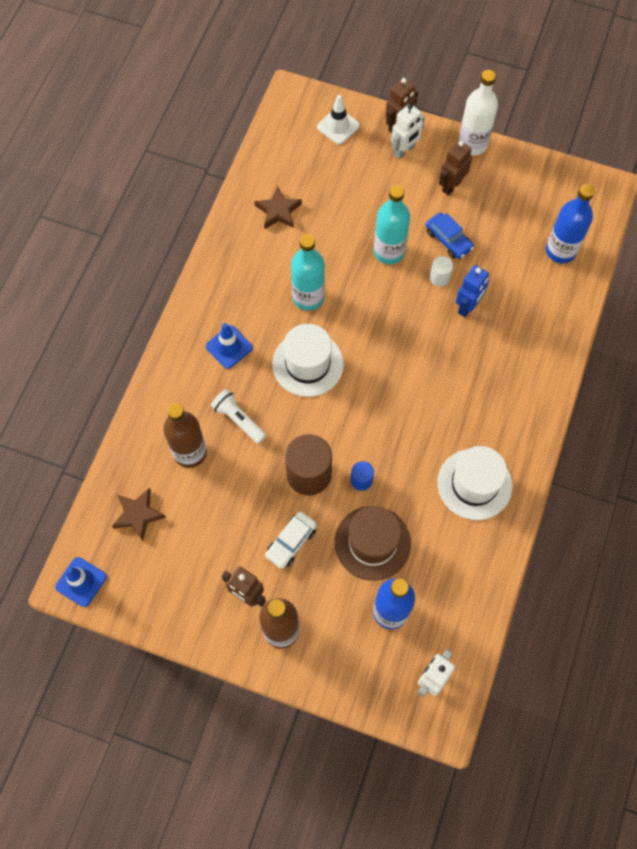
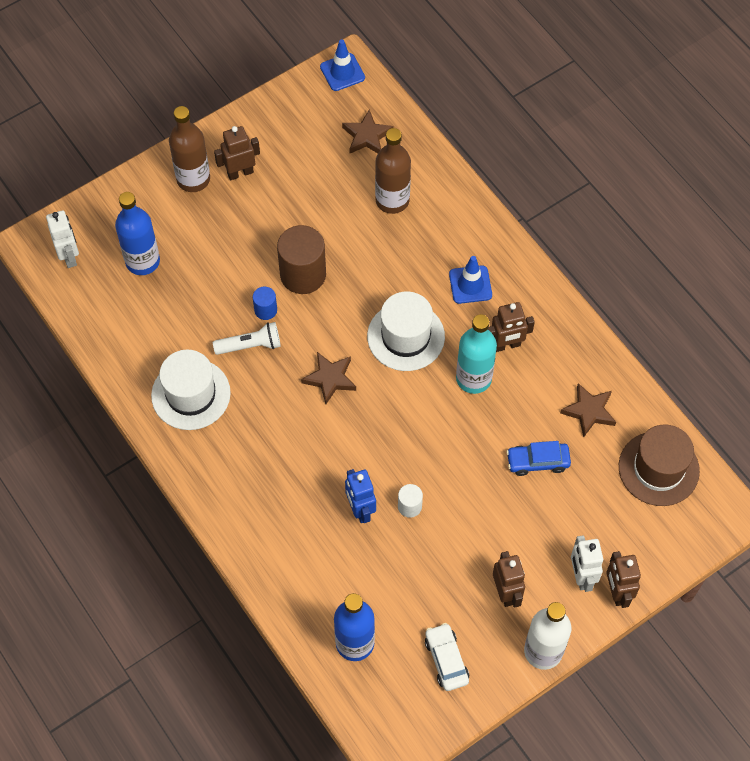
camera: 125 degrees right, 5 degrees down
(239, 420) = (394, 252): white flashlight -> white flashlight (250, 345)
(264, 292) = (506, 345): none -> brown robot
(291, 542) = (256, 227): white car -> white car (446, 660)
(338, 126) = (657, 532): white traffic cone -> none
(372, 543) = (207, 284): brown hat -> brown hat (658, 468)
(383, 393) = (330, 379): none -> brown star
(389, 252) = (471, 480): turquoise bottle -> none
(448, 240) = (445, 544): blue car -> blue car (537, 462)

